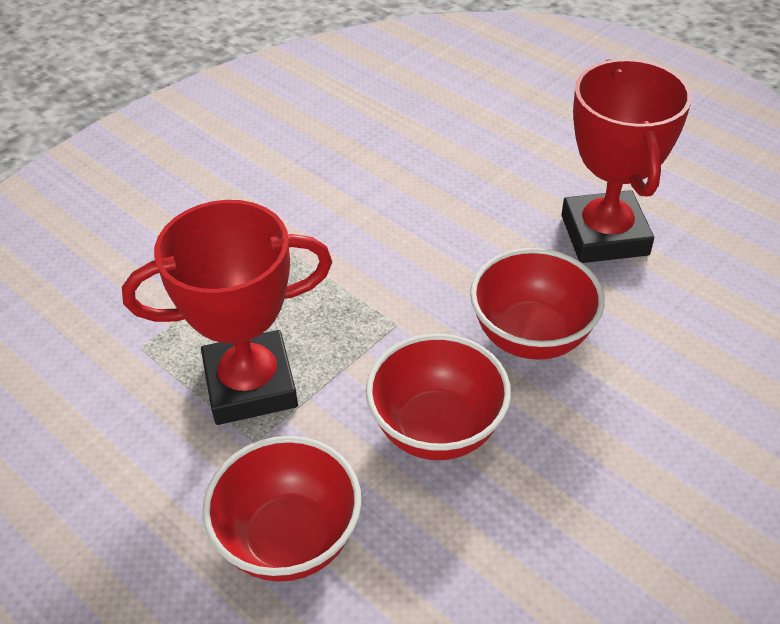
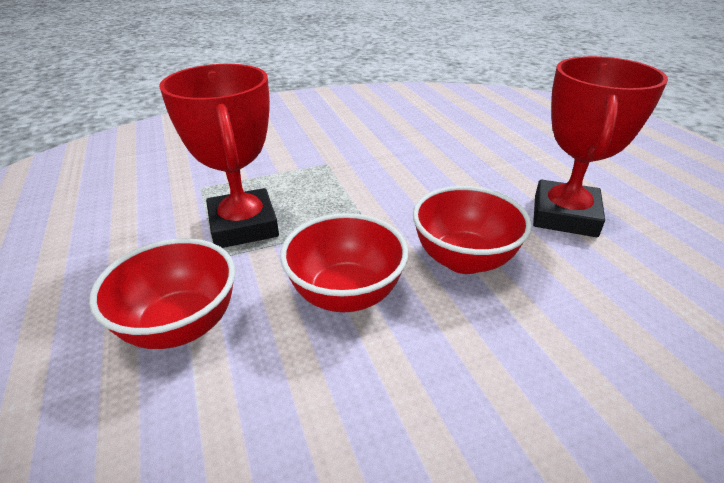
camera: 25 degrees right, 10 degrees down
(250, 385) = (243, 226): red trophy -> red trophy turned 60 degrees clockwise

